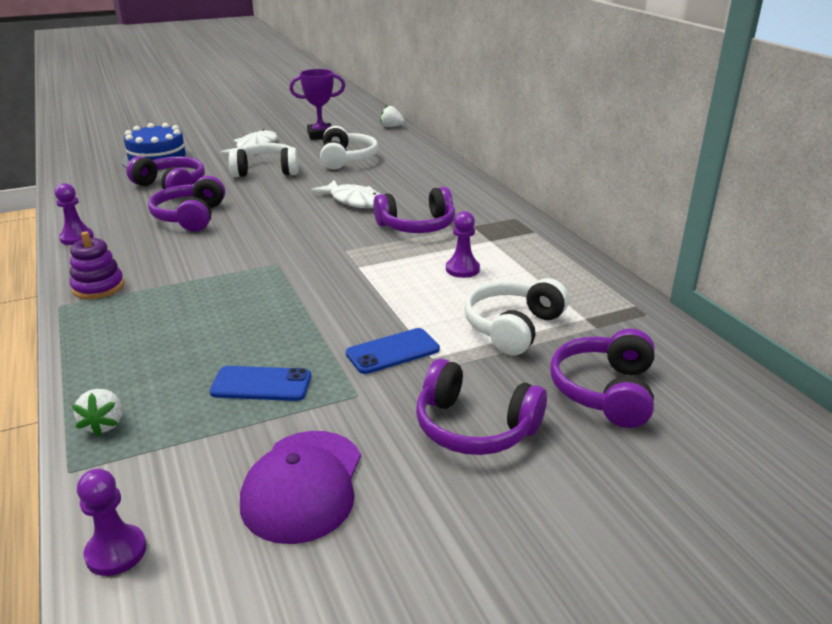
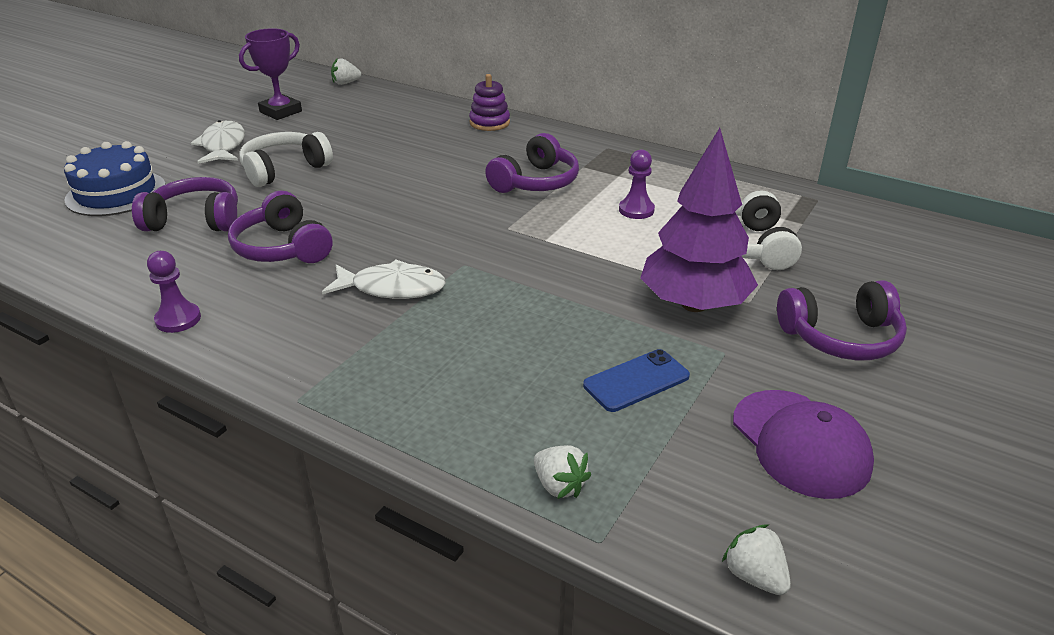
camera: 35 degrees left, 5 degrees up
(98, 287) = (309, 362): purple stacking toy -> purple stacking toy (489, 123)
(116, 552) = (754, 576): purple pawn -> white strawberry
(346, 159) = (355, 132): white headphones -> none
(354, 201) = (436, 175): white fish -> white fish (392, 288)
(392, 351) = (694, 304): blue phone -> purple tree
(605, 391) = (877, 271): purple headphones -> none

